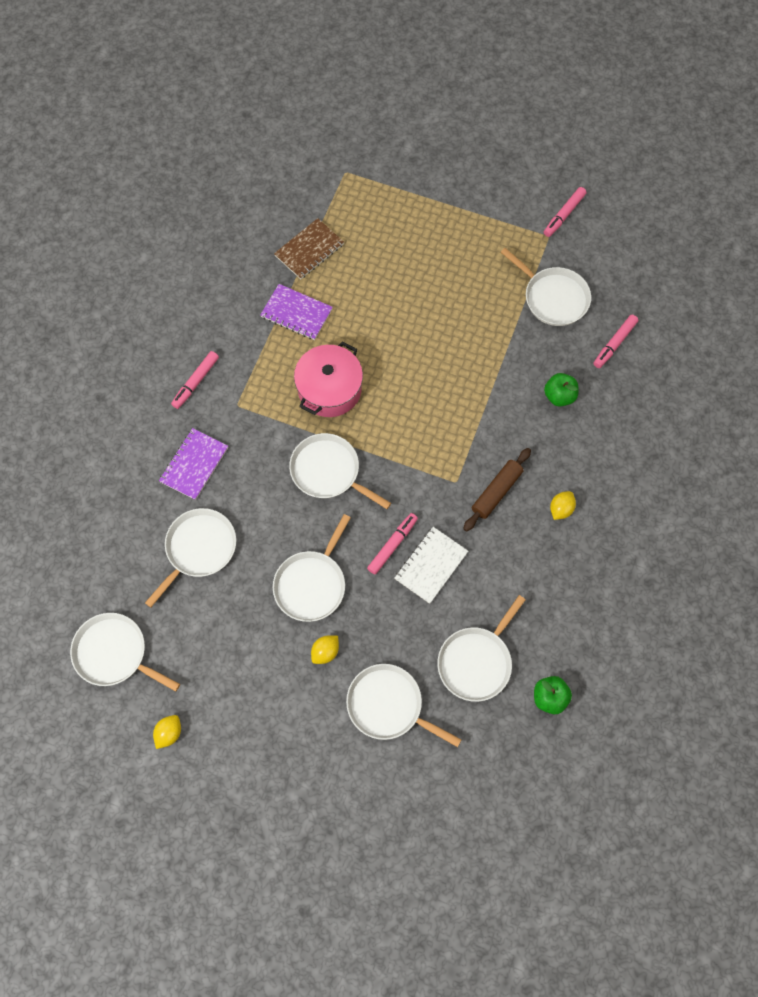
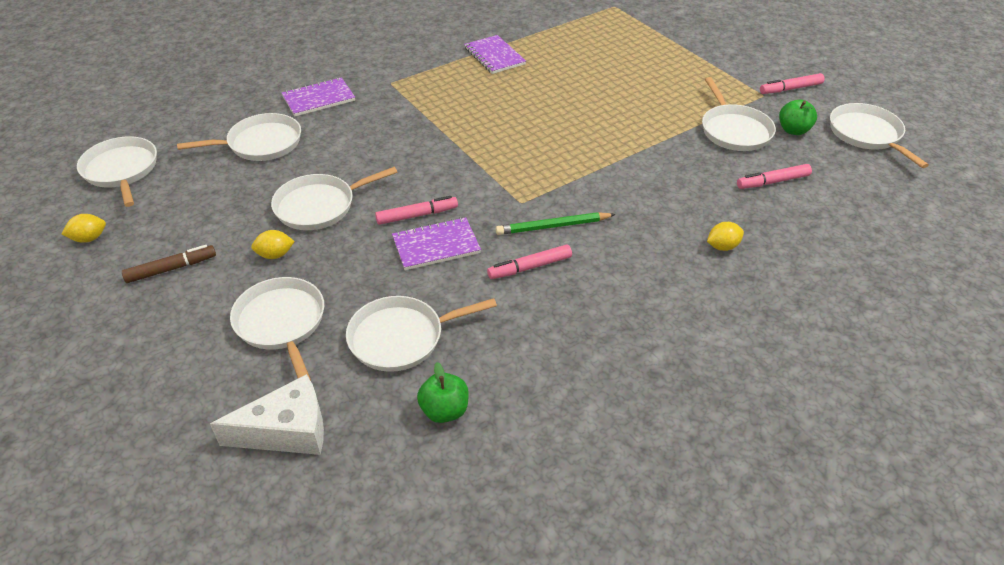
camera: 35 degrees right, 25 degrees down
(196, 382) = (375, 60): pink marker -> pink marker (530, 267)
(263, 715) = (171, 269): none -> brown marker
(309, 250) = (542, 31): brown notebook -> none
(328, 471) = (416, 147): white pan -> white pan (867, 134)
(329, 389) = (473, 103): pink pot -> none
(431, 565) = (436, 245): white notebook -> purple notebook
(470, 779) = (287, 431): none -> white cheese
(496, 492) = (553, 226): brown rolling pin -> green pencil
(559, 396) = (681, 191): green apple -> green apple (793, 130)
(560, 509) = (607, 268): yellow lemon -> yellow lemon (722, 246)

